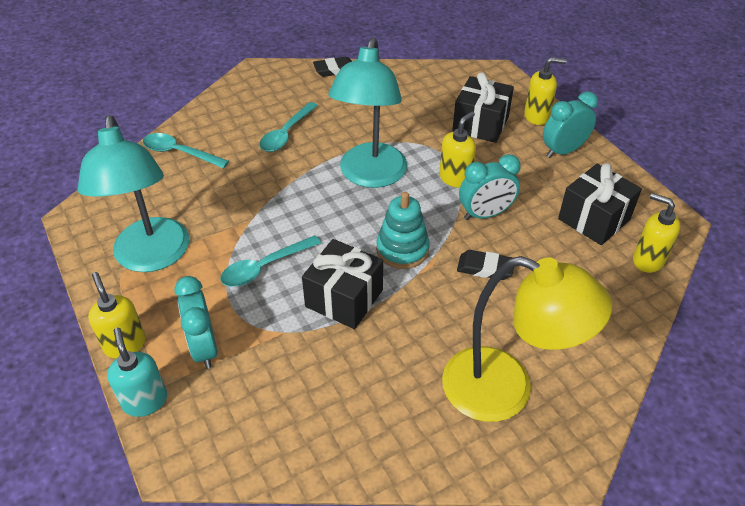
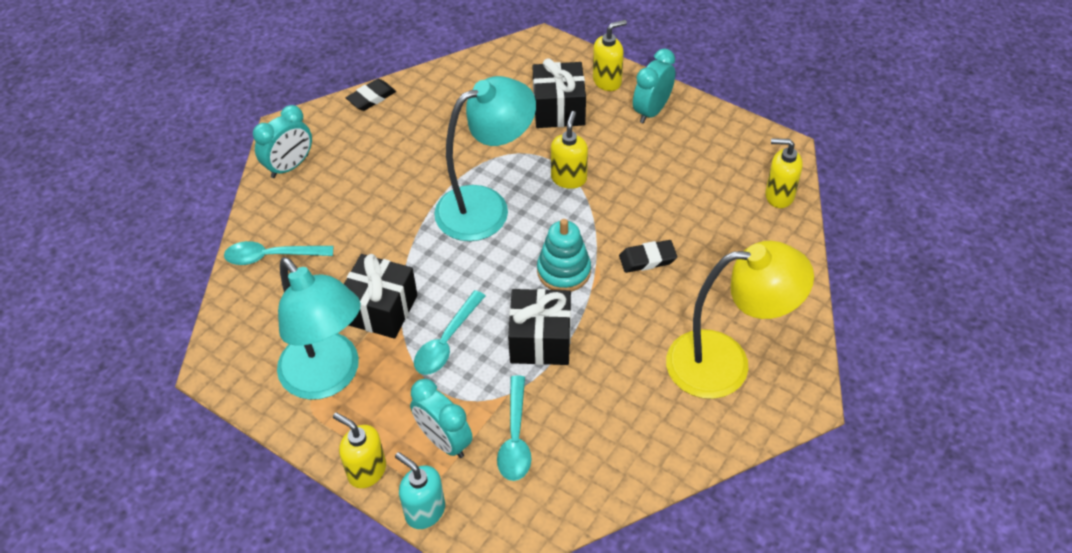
camera: 25 degrees left, 5 degrees up
(286, 134) = (370, 192): turquoise spoon -> turquoise spoon (515, 438)
(370, 176) = (486, 207): turquoise lamp -> turquoise lamp turned 105 degrees counterclockwise
(485, 214) = (618, 205): turquoise clock -> turquoise clock (290, 166)
(594, 219) = (715, 172): black gift -> black gift (381, 309)

